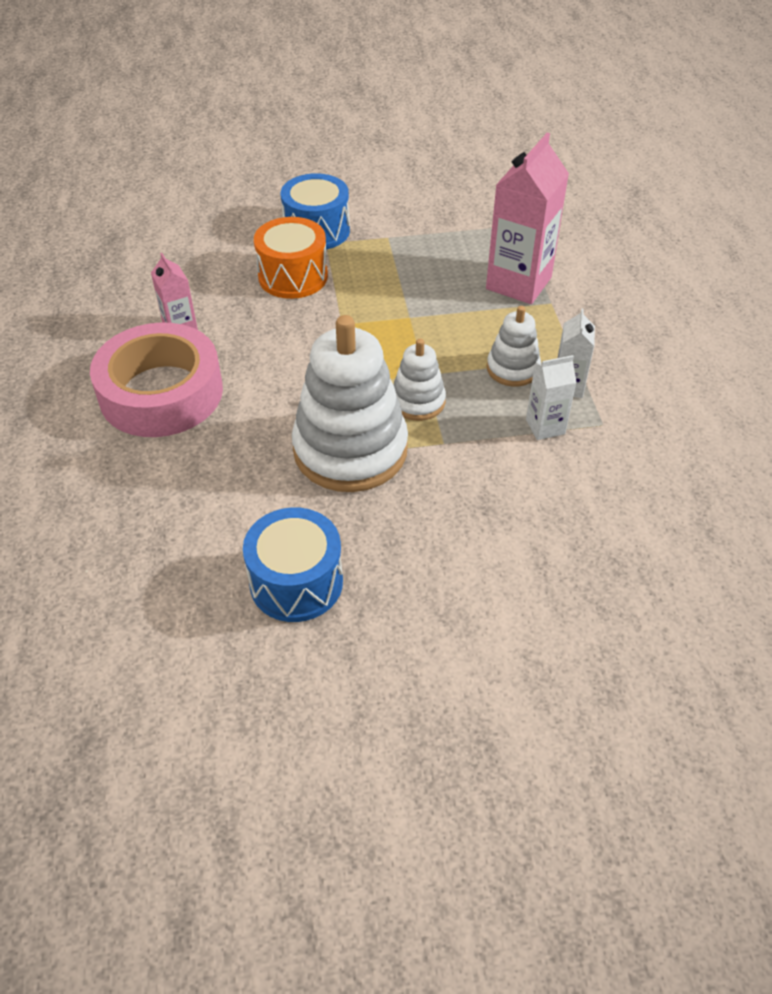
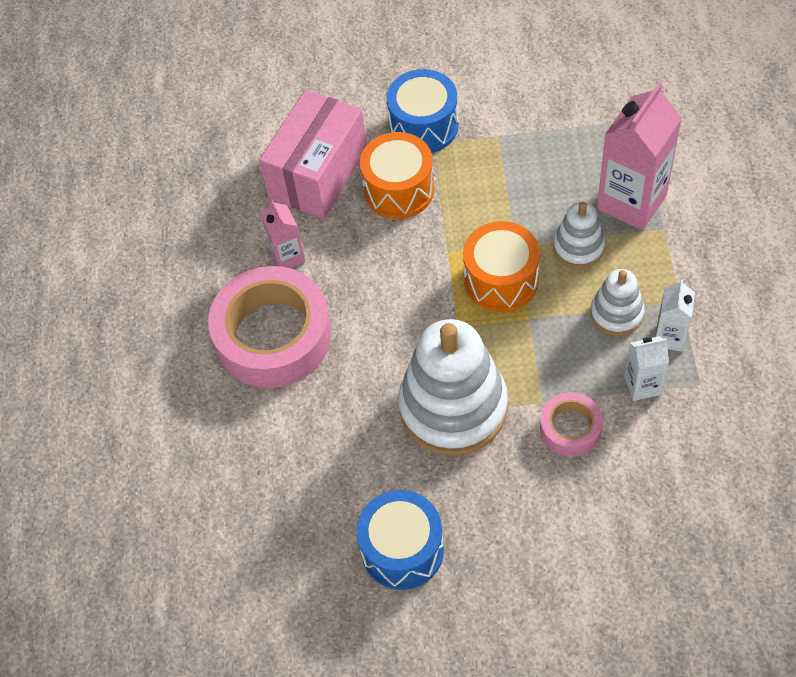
camera: 10 degrees right, 10 degrees up
(214, 265) = (318, 173): none -> pink box
(395, 344) = (501, 280): none -> orange drum
(418, 401) = (520, 352): white stacking toy -> white stacking toy (578, 247)
(474, 465) = (570, 428): none -> pink tape

